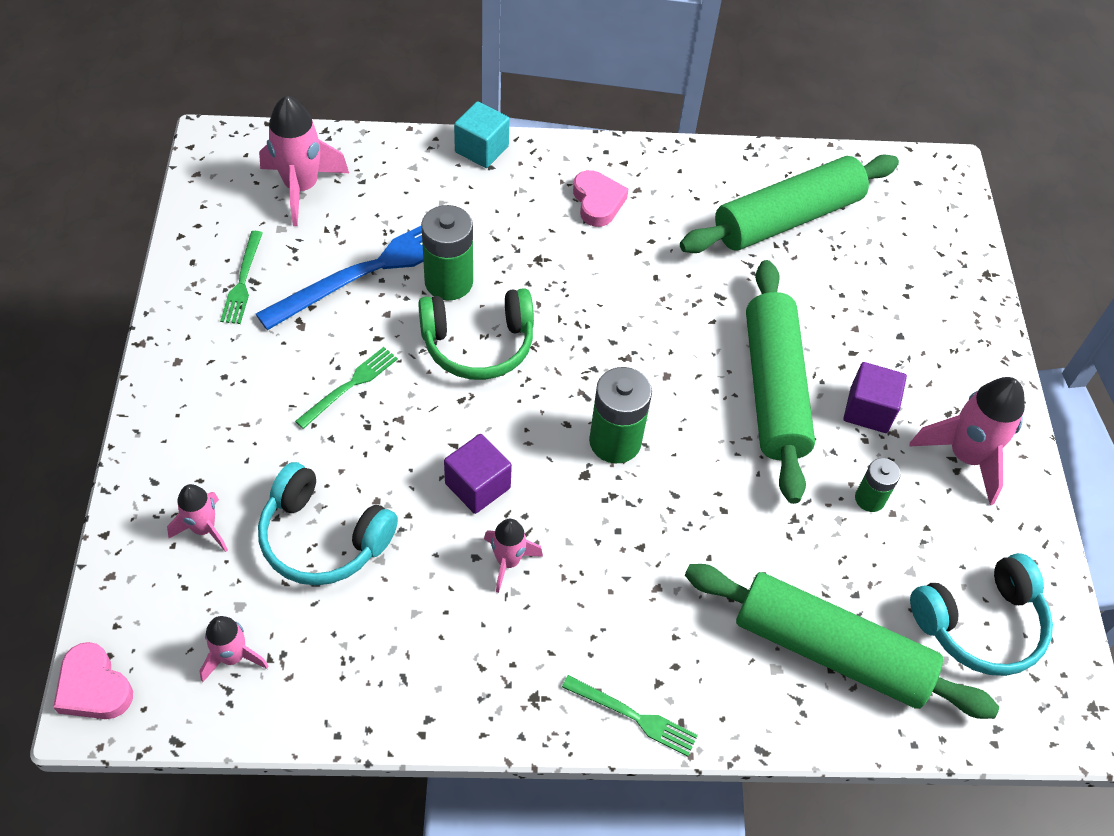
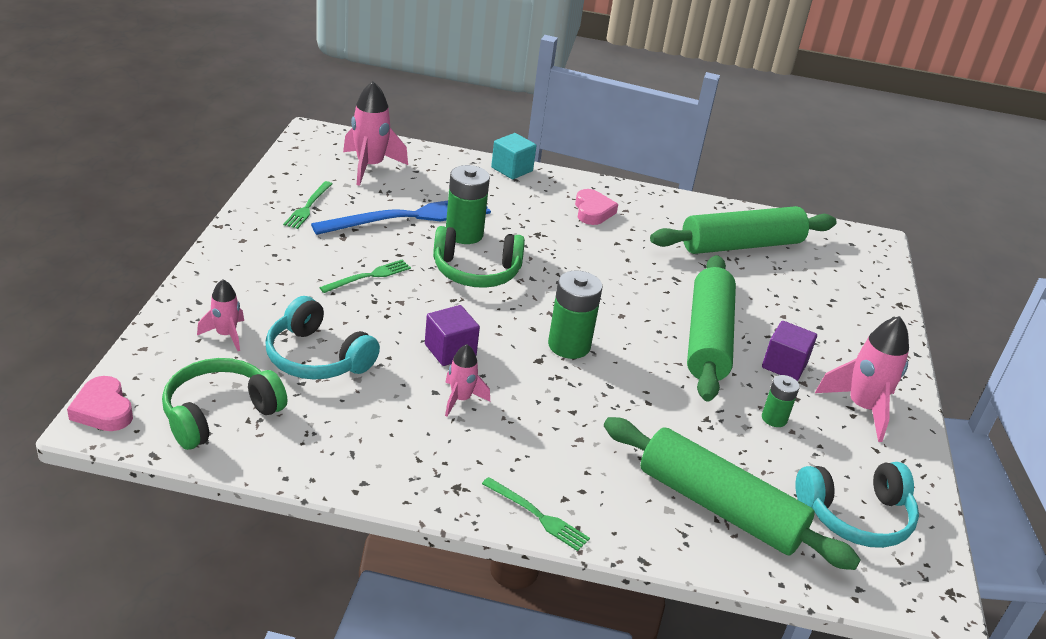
camera: 10 degrees right, 20 degrees down
(233, 657) = (219, 413): pink rocket -> green headphones

